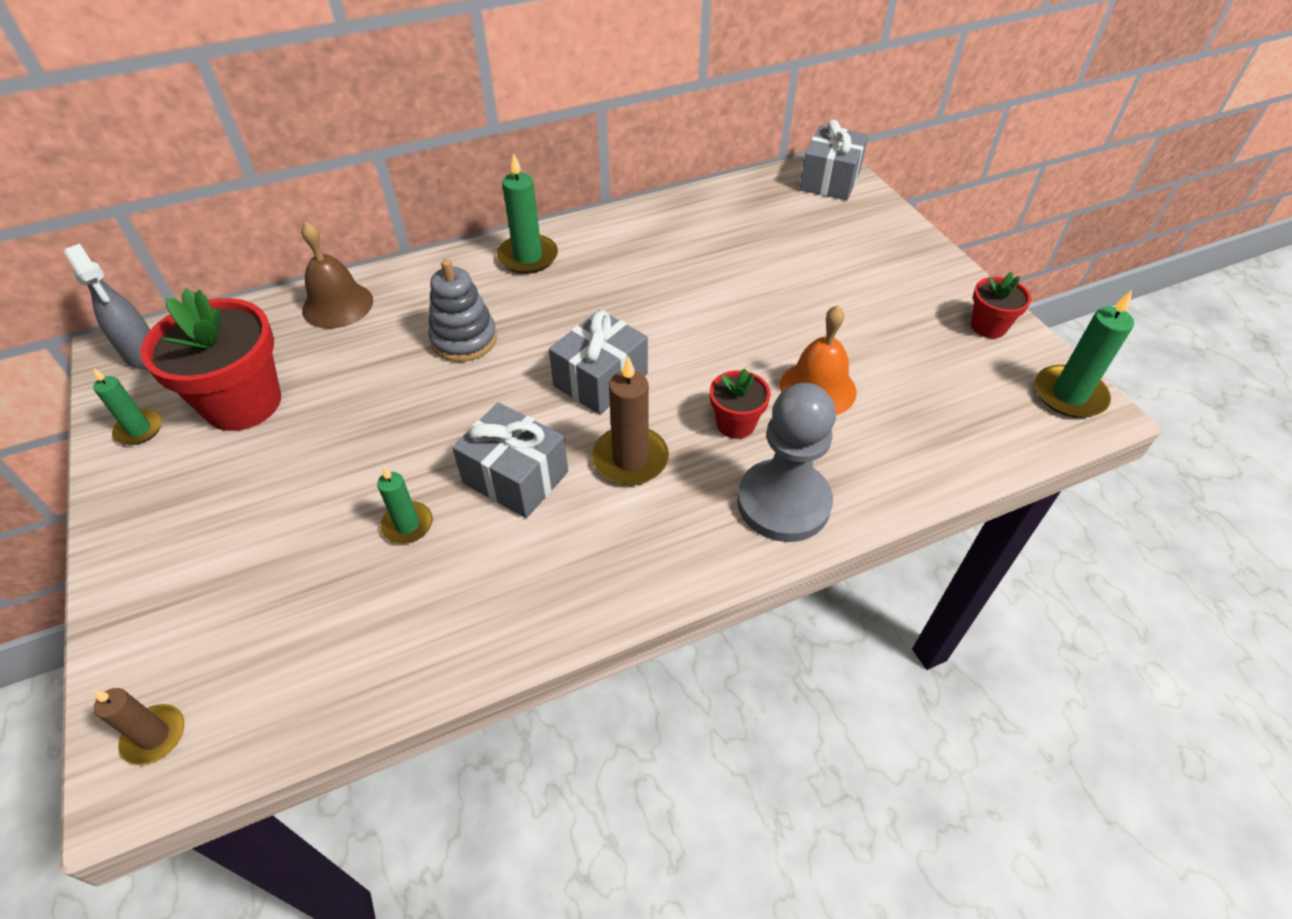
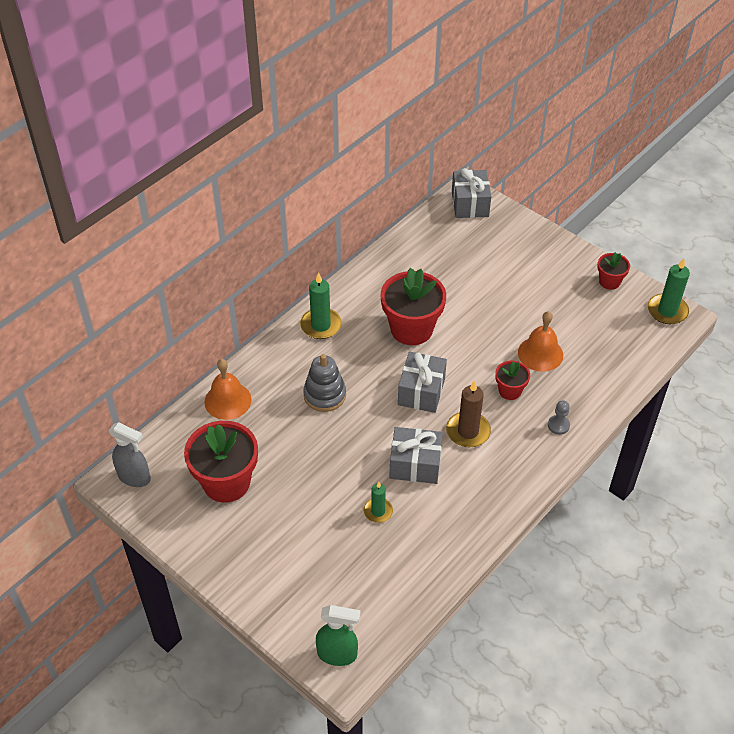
camera: 25 degrees left, 0 degrees up
(139, 429) = (179, 521): green candle -> none
(154, 736) = (337, 654): brown candle -> green spray bottle
(337, 305) = (228, 400): brown bell -> orange bell
(645, 297) = (411, 329): none -> red flower pot
(783, 503) = (558, 425): grey pawn -> grey pawn, size x0.42

